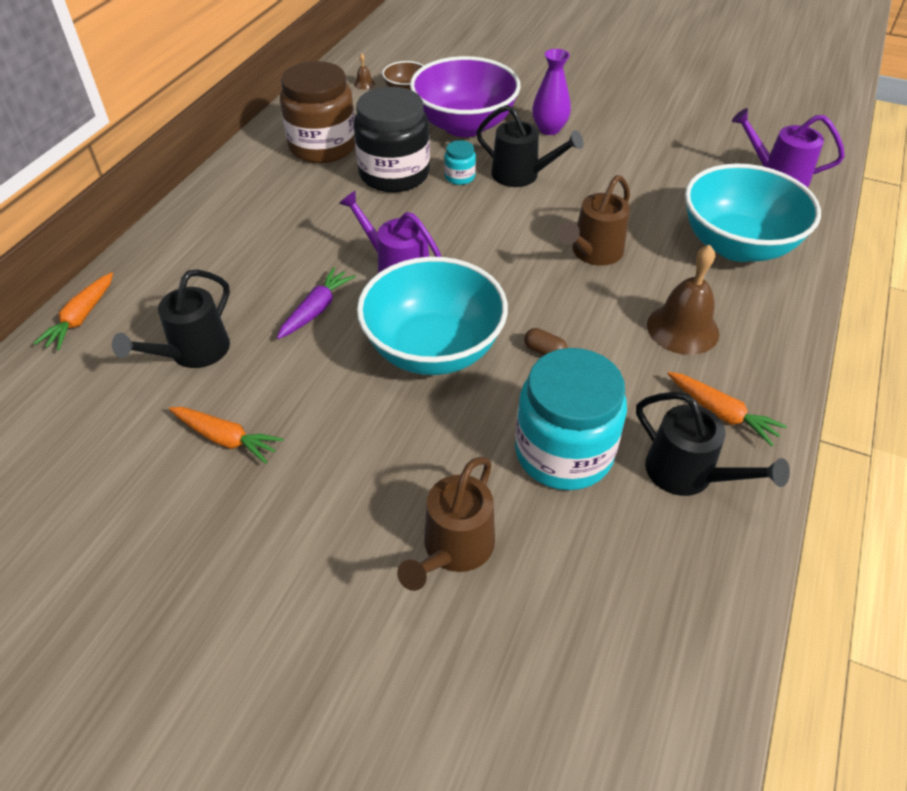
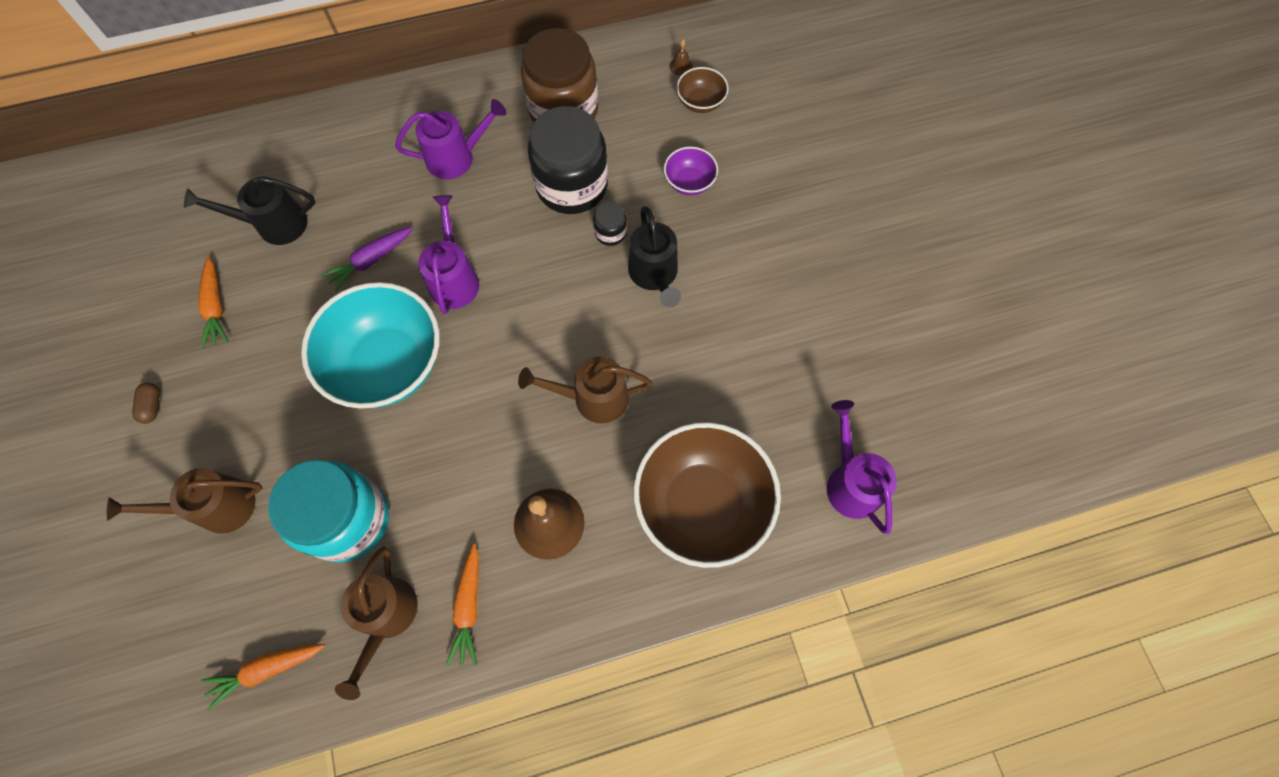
camera: 50 degrees right, 20 degrees up
(81, 318) = (256, 136): orange carrot -> orange carrot (266, 670)
(285, 215) = (457, 157): none -> purple watering can
(316, 309) = (371, 260): purple carrot -> purple carrot turned 150 degrees clockwise
(459, 177) = (610, 233): turquoise jar -> black jar
(464, 125) = (689, 182): purple bowl -> purple bowl, size x0.46
(544, 351) = (443, 439): brown capsule -> brown capsule (152, 406)
(549, 129) = (746, 248): purple vase -> none
(688, 474) = (386, 618): black watering can -> brown watering can
(737, 245) = (702, 504): turquoise bowl -> brown bowl

